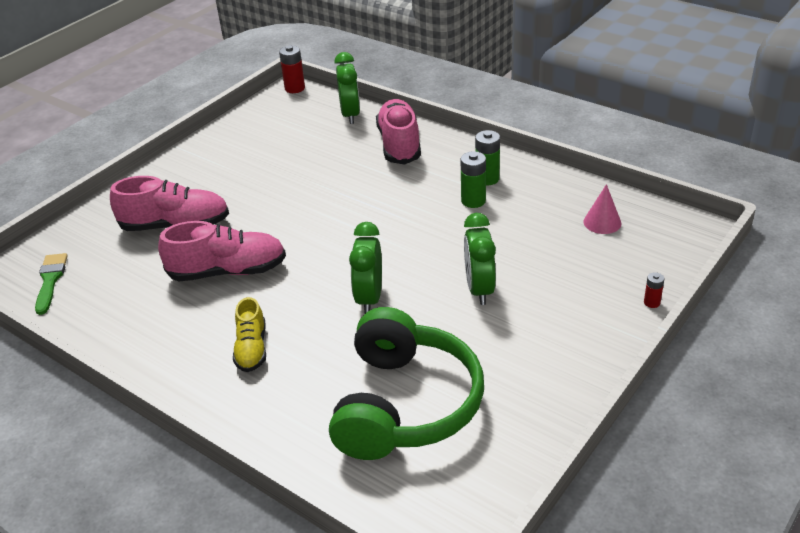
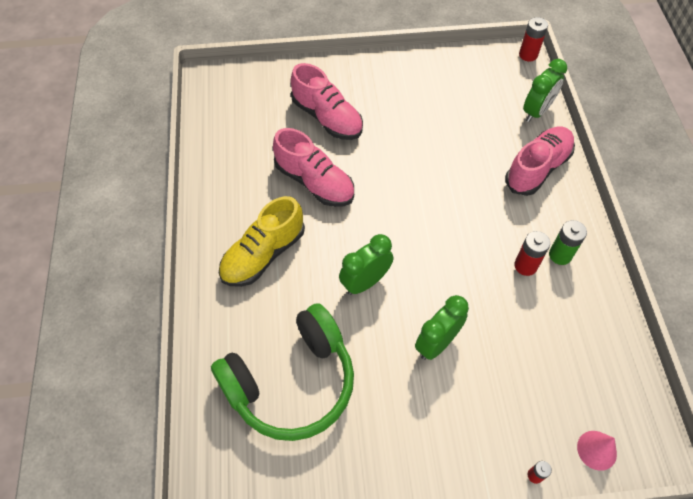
camera: 45 degrees right, 20 degrees up
(50, 280) = (225, 103): green brush -> none
(252, 349) = (263, 254): yellow shoe -> yellow shoe, size x1.65
(473, 201) = (525, 266): green battery -> red battery
(602, 222) = (593, 373): pink cone -> pink cone (596, 450)

